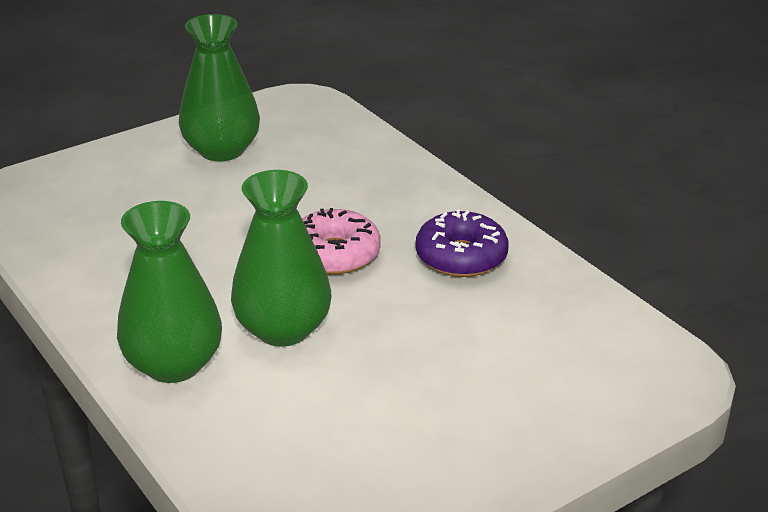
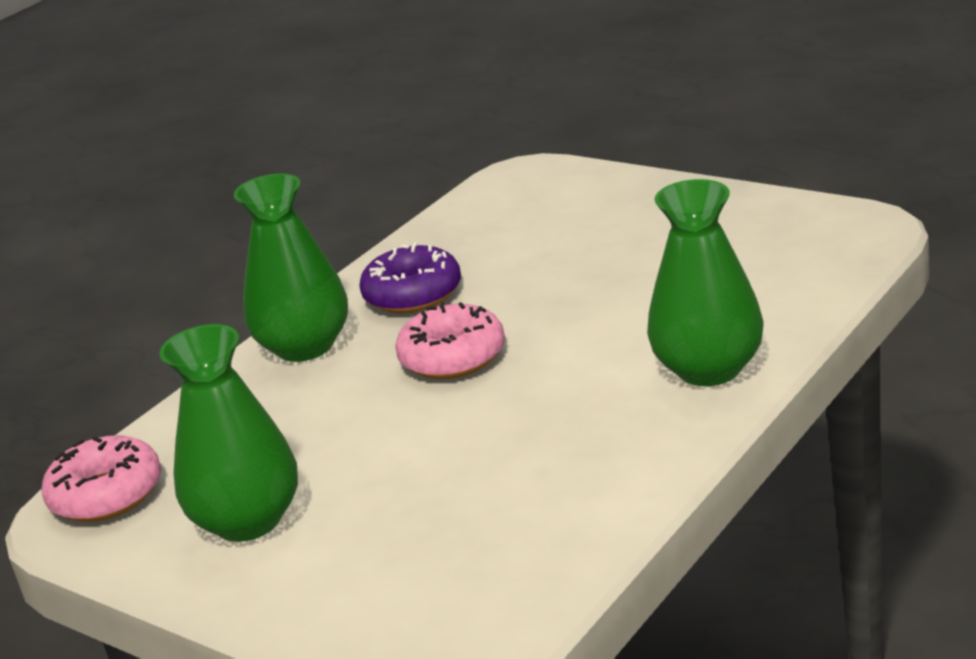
camera: 105 degrees left, 5 degrees down
(283, 329) = (604, 337): green vase -> green vase (305, 346)
(310, 111) = (106, 494): none -> pink donut

